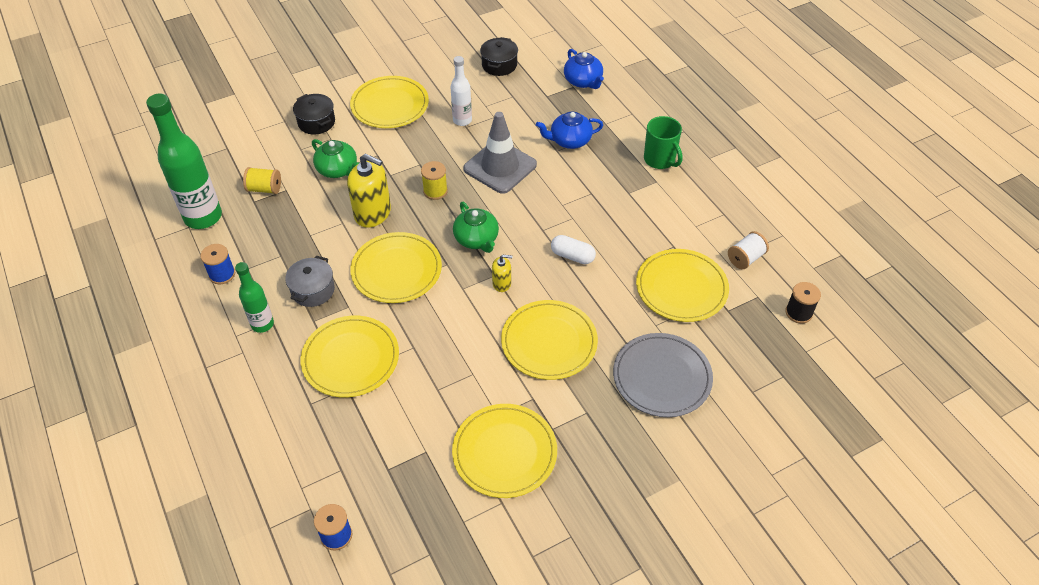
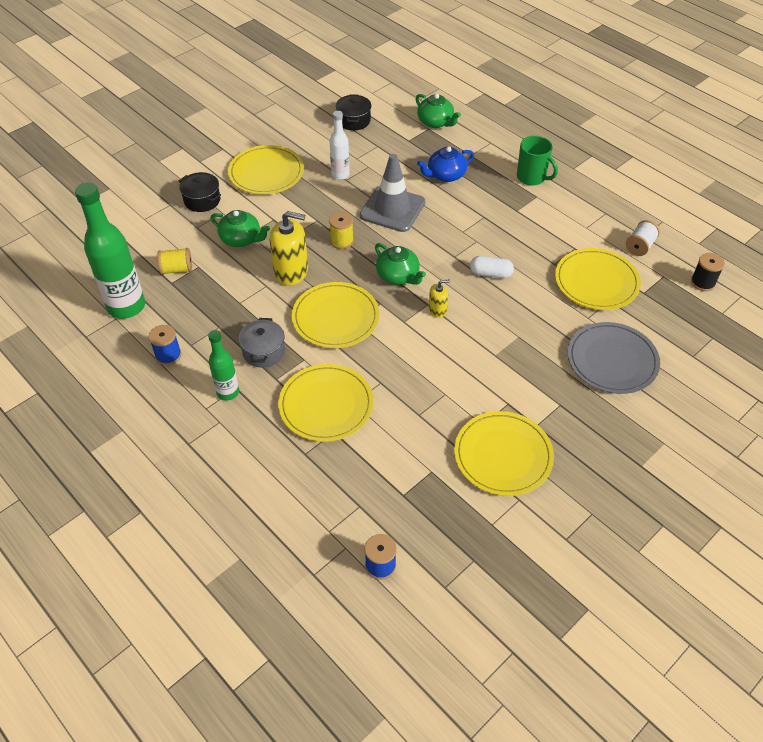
camera: 15 degrees left, 0 degrees up
(549, 342) = (501, 351): yellow plate -> none
(583, 81) = (436, 122): blue teapot -> green teapot

